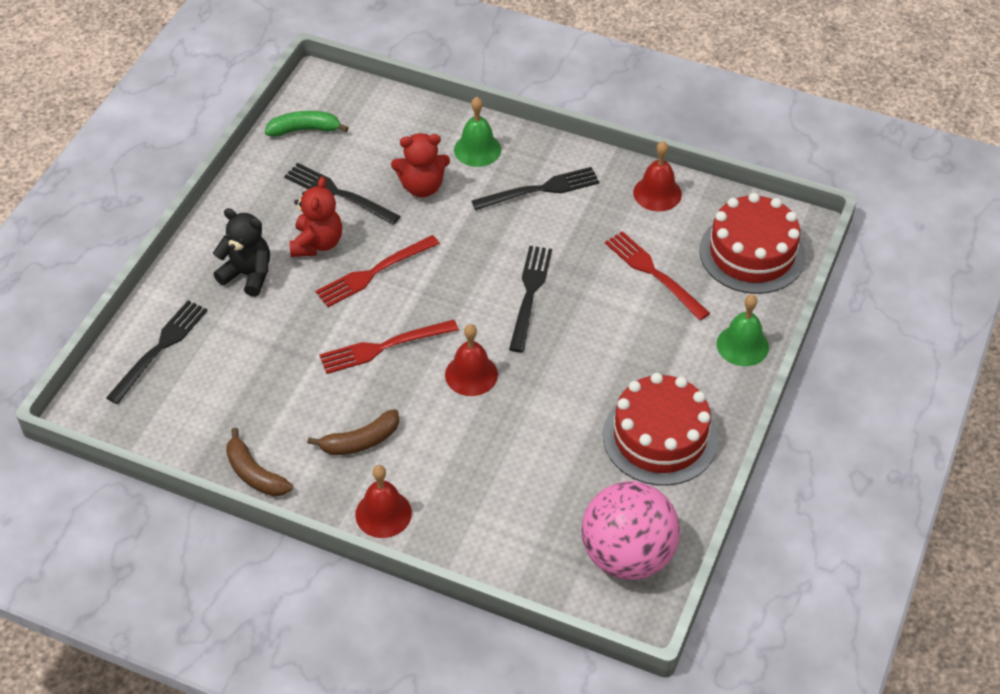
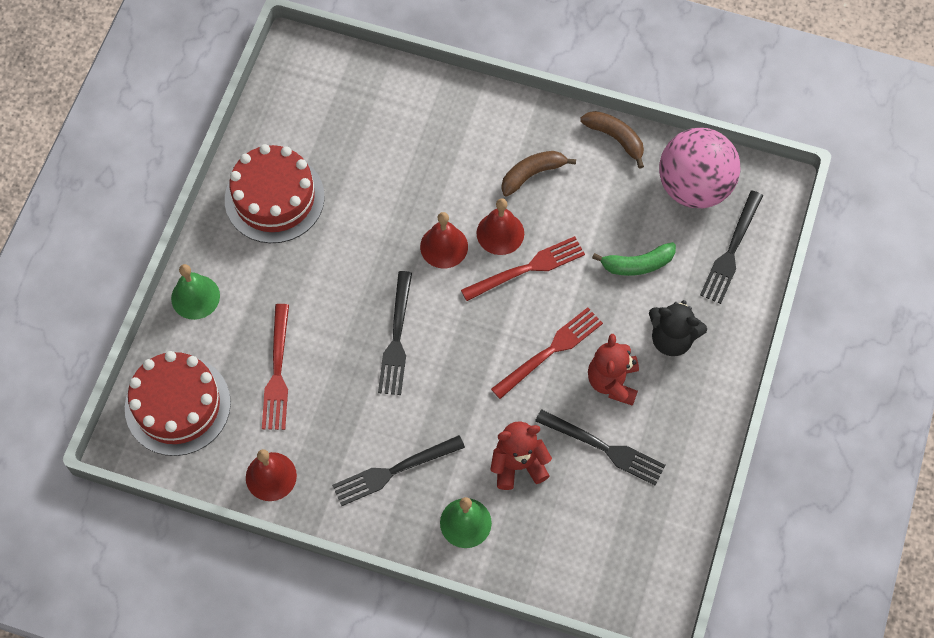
camera: 175 degrees right, 15 degrees up
(304, 130) = (658, 536): green banana -> green banana (637, 264)
(383, 513) = (502, 113): red bell -> red bell (500, 233)
(627, 555) = (302, 93): pink ball -> pink ball (694, 186)
(653, 272) = (277, 373): red fork -> red fork turned 45 degrees clockwise

